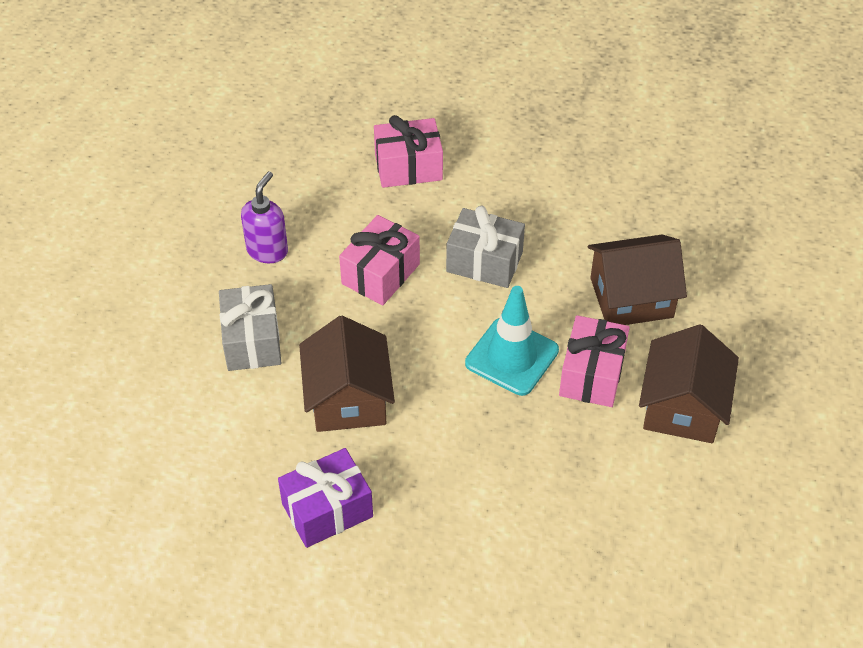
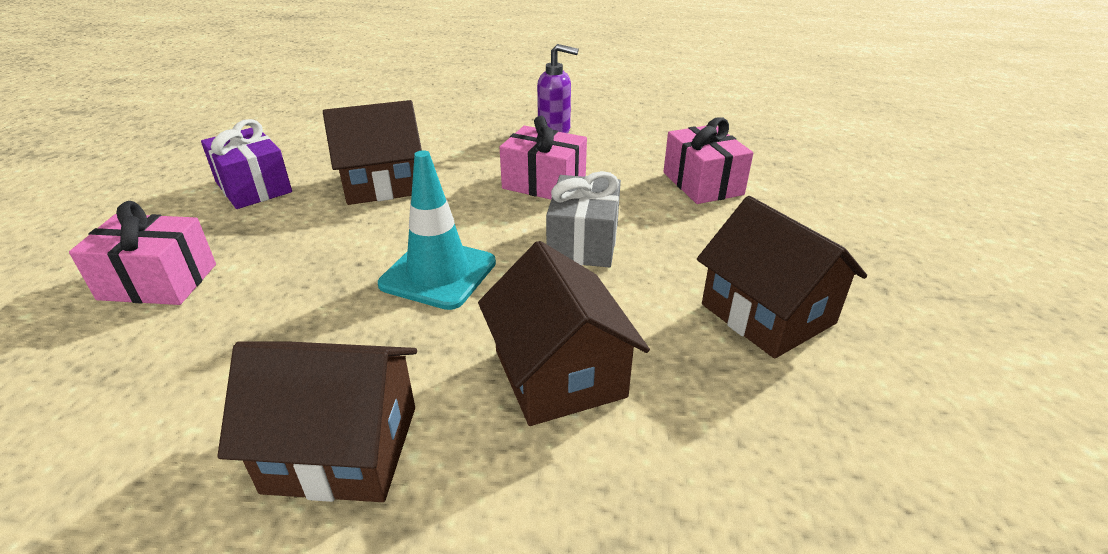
camera: 80 degrees right, 15 degrees down
(252, 341) = (449, 137): grey gift -> none
(588, 183) = (767, 314): none -> brown house
(592, 374) = (410, 342): pink gift -> pink gift (158, 282)

